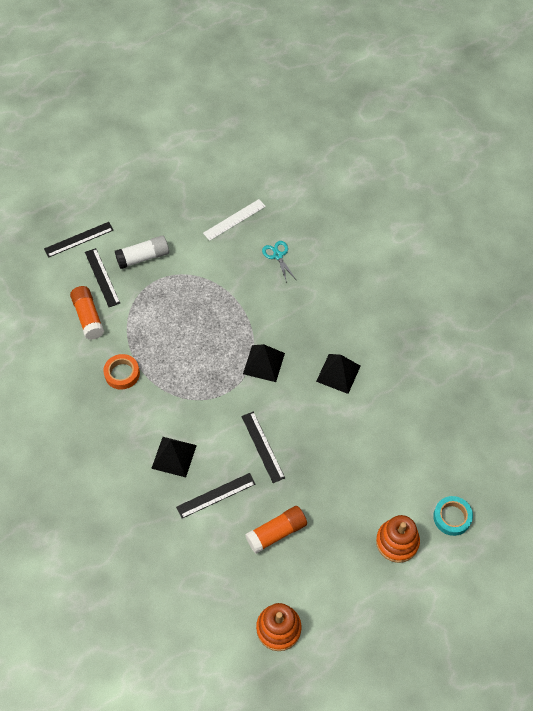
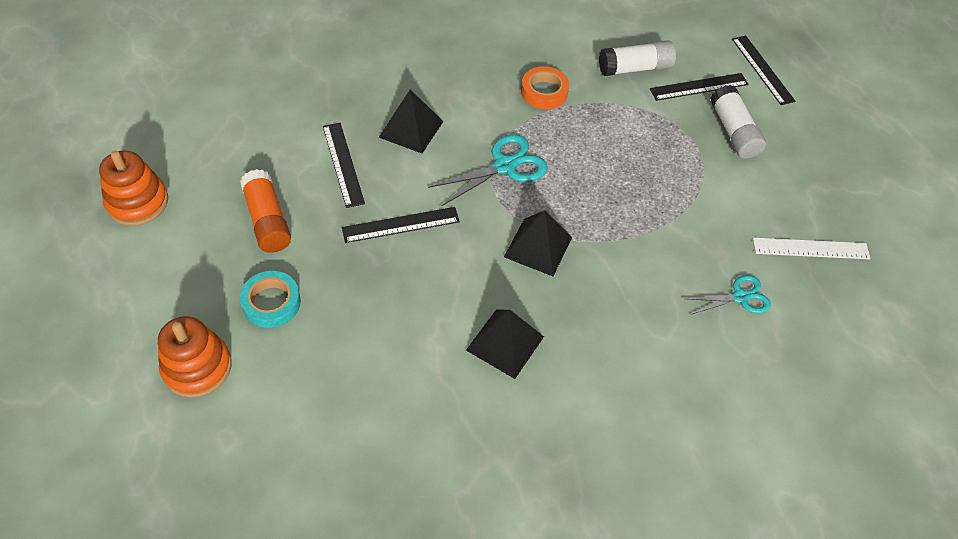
camera: 95 degrees right, 5 degrees down
(88, 317) = (635, 68): orange glue stick -> white glue stick
(199, 390) = (505, 166): none -> turquoise scissors
(234, 220) = (811, 248): white ruler -> white ruler turned 60 degrees counterclockwise
(452, 517) = (207, 458): turquoise tape -> turquoise tape (271, 303)

